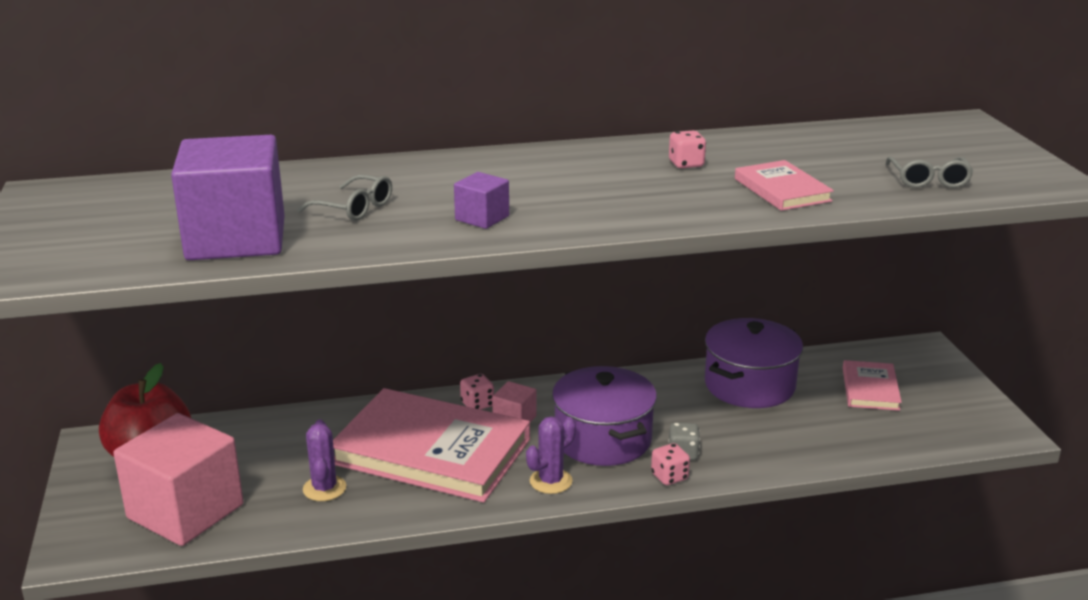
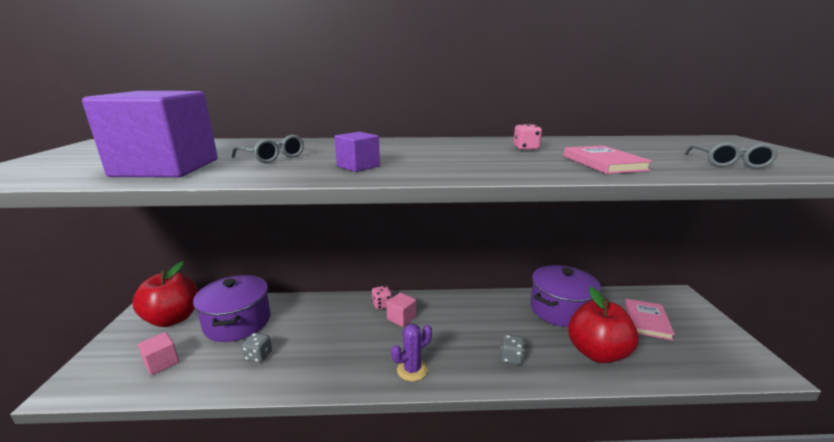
camera: 10 degrees right, 5 degrees down
(185, 511) = (162, 363): pink cube -> pink cube, size x0.45
(324, 488) = (258, 356): purple cactus -> grey dice
(431, 451) = (340, 335): pink book -> none
(603, 439) = (456, 339): purple pot -> purple pot (237, 322)
(669, 477) = (499, 377): pink dice -> none
(797, 436) = (596, 352): none -> red apple

